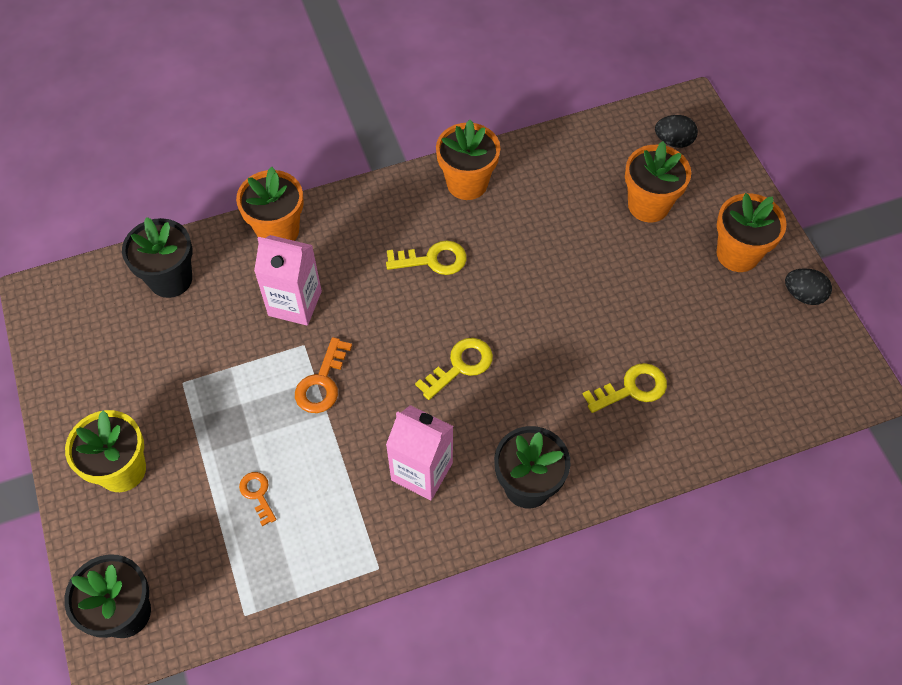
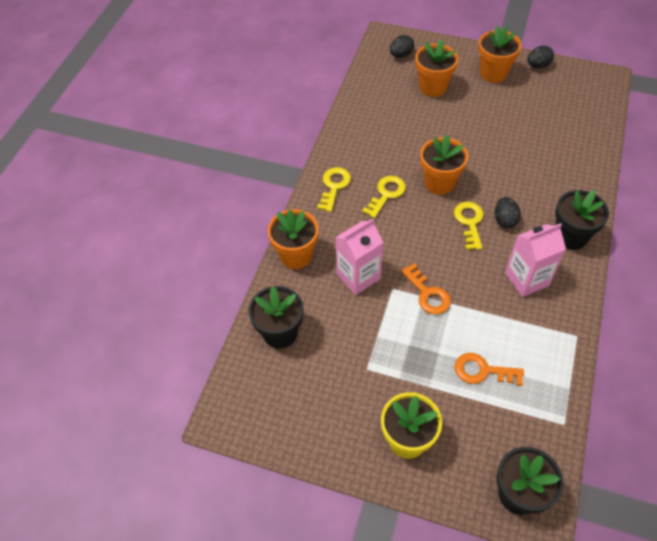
camera: 50 degrees left, 5 degrees down
(257, 494) = (483, 371): orange key -> orange key, size x1.55
(467, 183) = (347, 150): orange flower pot -> orange flower pot (439, 183)
(494, 400) = (504, 220): none -> black egg
(631, 389) = (542, 160): yellow key -> yellow key (334, 186)

